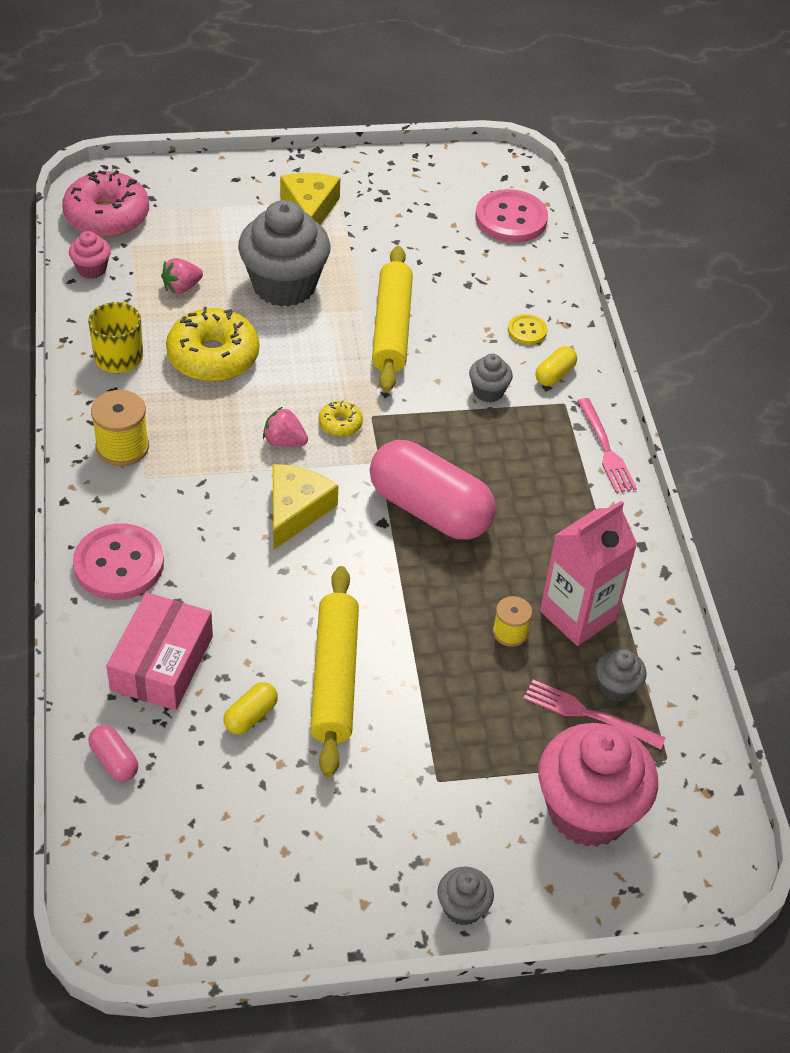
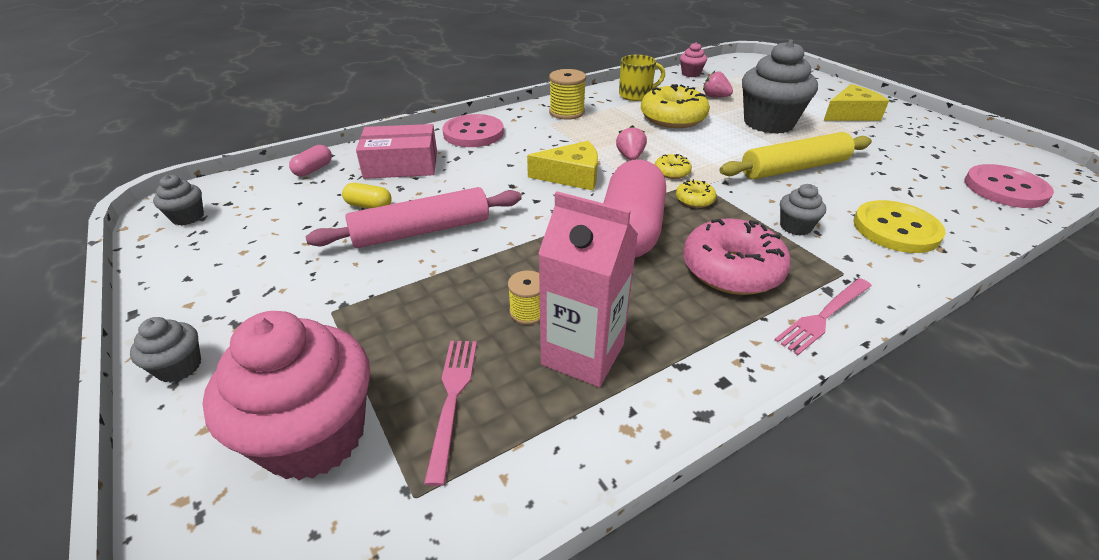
camera: 70 degrees right, 10 degrees down
(107, 216) = (736, 67): pink donut -> pink donut (731, 270)
(335, 678) = (422, 231): yellow rolling pin -> pink rolling pin
(404, 435) = (694, 200): none -> yellow donut
(527, 331) = (896, 229): yellow button -> yellow button, size x1.96
(554, 374) = (870, 258): yellow capsule -> none
(616, 687) = (502, 414): grey cupcake -> grey cupcake (188, 217)

